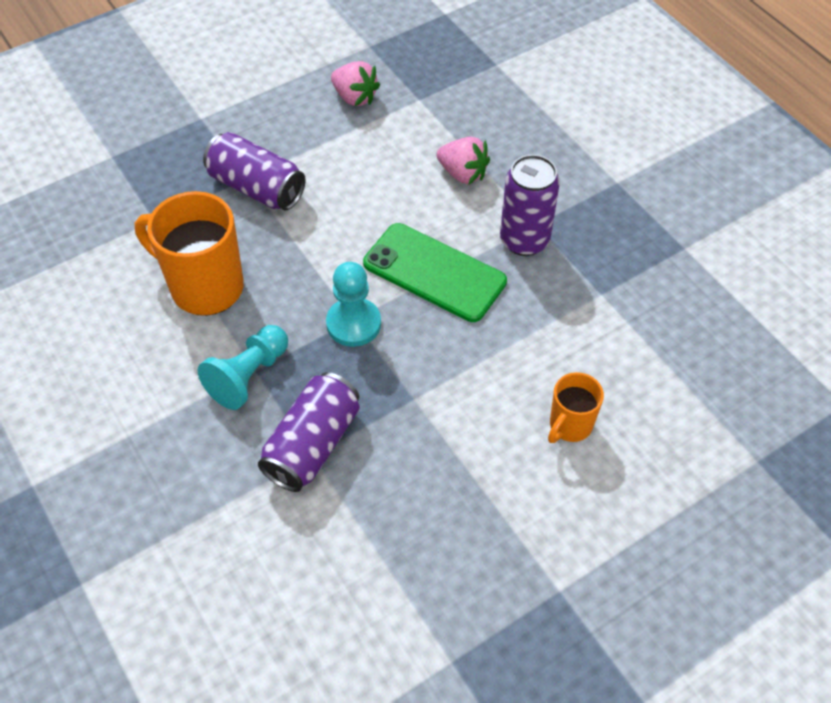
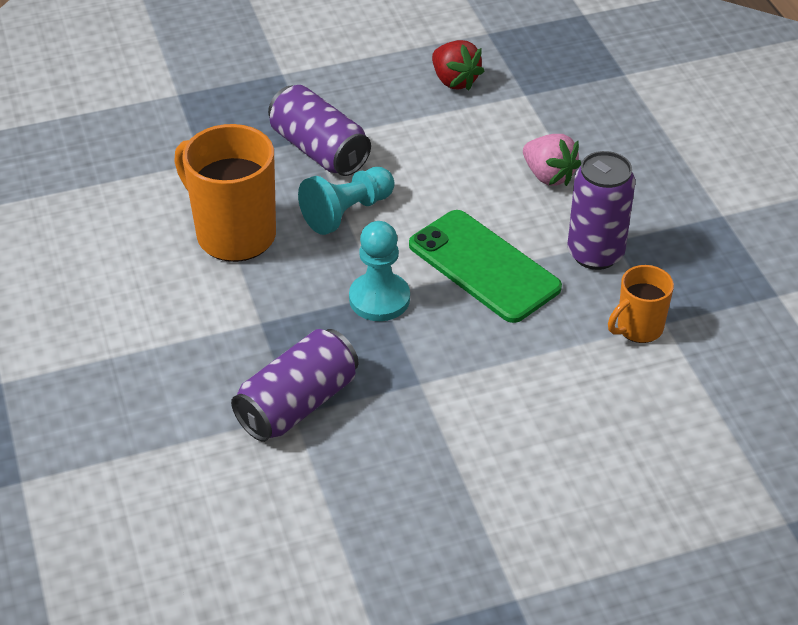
camera: 15 degrees right, 10 degrees down
(248, 376) = (252, 326): turquoise pawn -> turquoise pawn (347, 212)
(355, 97) = (454, 81): pink strawberry -> red strawberry
(569, 426) = (583, 444): orange mug -> orange mug (638, 328)

